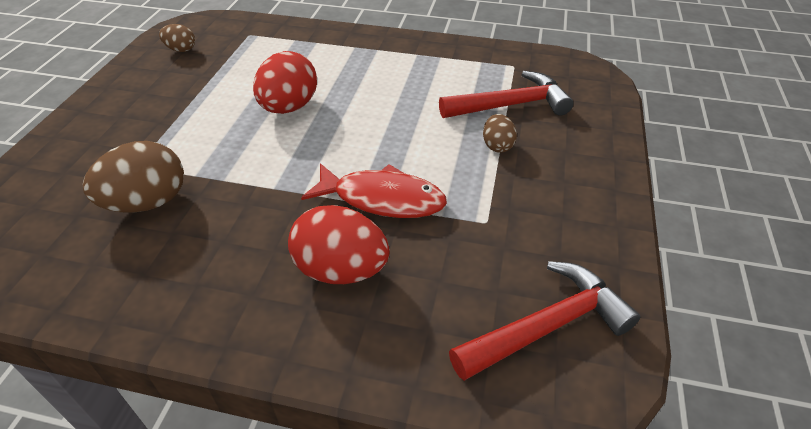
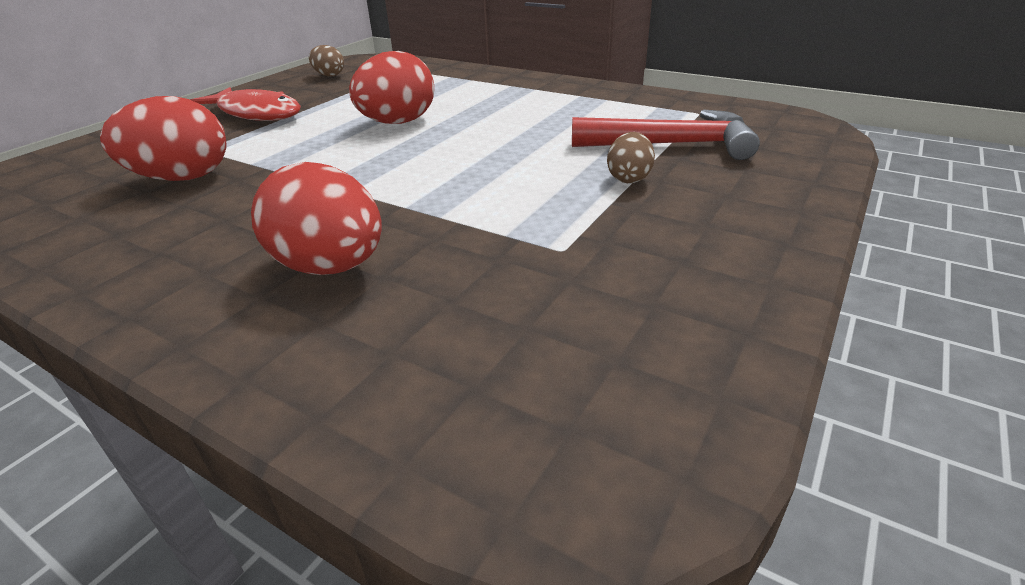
camera: 20 degrees right, 10 degrees down
(147, 203) = (182, 178): brown egg -> red egg
(382, 199) = (439, 208): red fish -> red fish (257, 113)
(547, 326) = (576, 386): red hammer -> none

